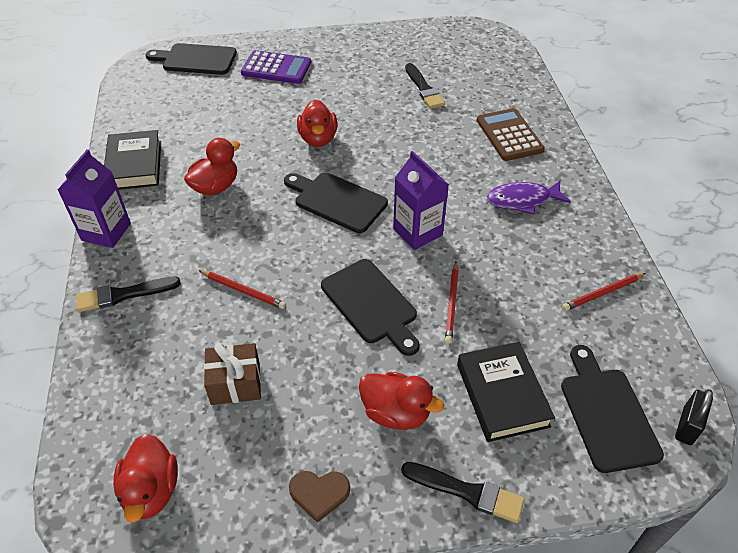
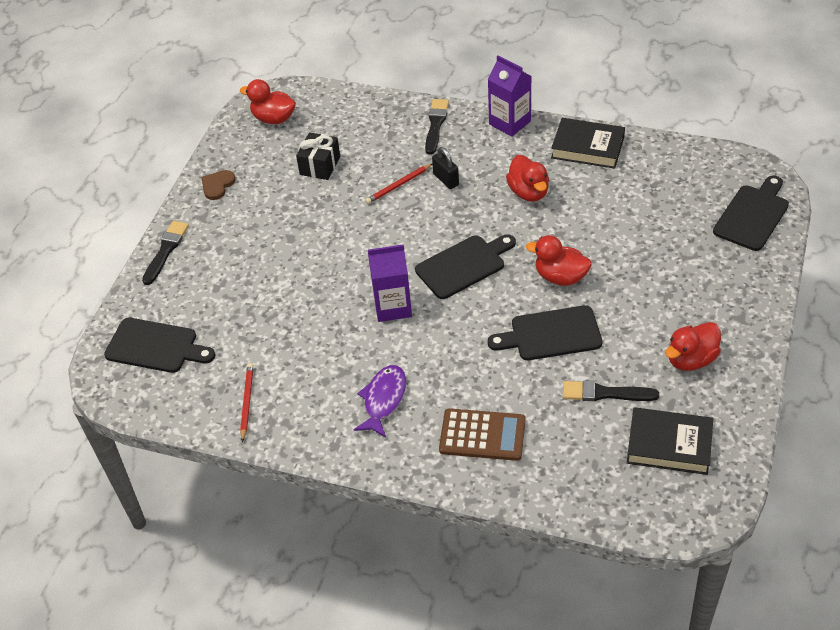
camera: 120 degrees right, 0 degrees up
(235, 383) = (320, 165): brown gift -> black gift
(276, 68) = (706, 276): purple calculator -> none
(371, 304) = (337, 252): black cutting board -> black cutting board (551, 334)
(396, 413) = (241, 236): red duck -> red duck (691, 359)
(452, 303) = (305, 300): red pencil -> none
(467, 492) = (166, 250): black brush -> black brush turned 150 degrees clockwise
(502, 395) = (212, 295): black book -> black book (669, 445)
(687, 426) = (112, 387): black padlock -> black padlock (446, 179)

